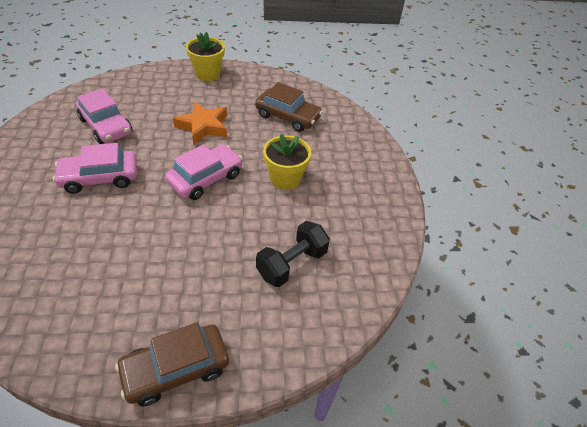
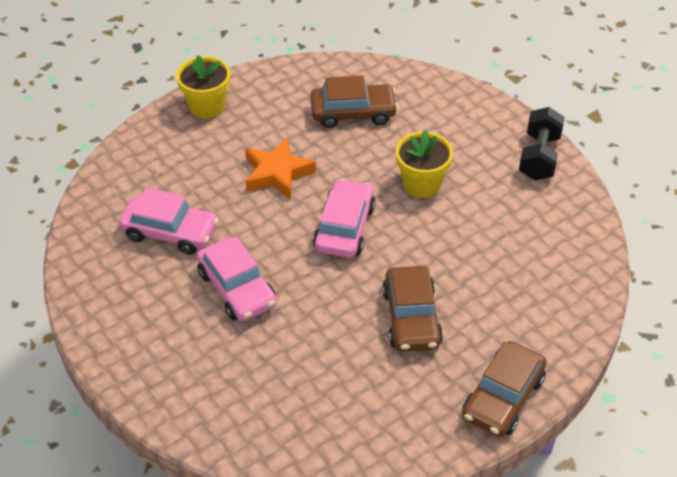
camera: 30 degrees left, 0 degrees up
(100, 178) = (237, 288): pink car -> pink car turned 75 degrees counterclockwise
(180, 263) = (411, 318): none -> brown car
(292, 264) = (508, 260): black dumbbell -> black dumbbell (539, 157)

